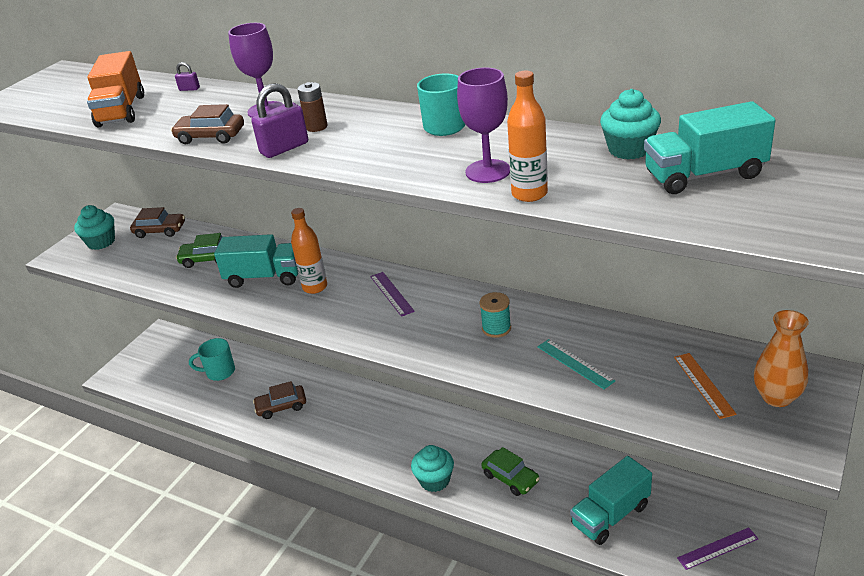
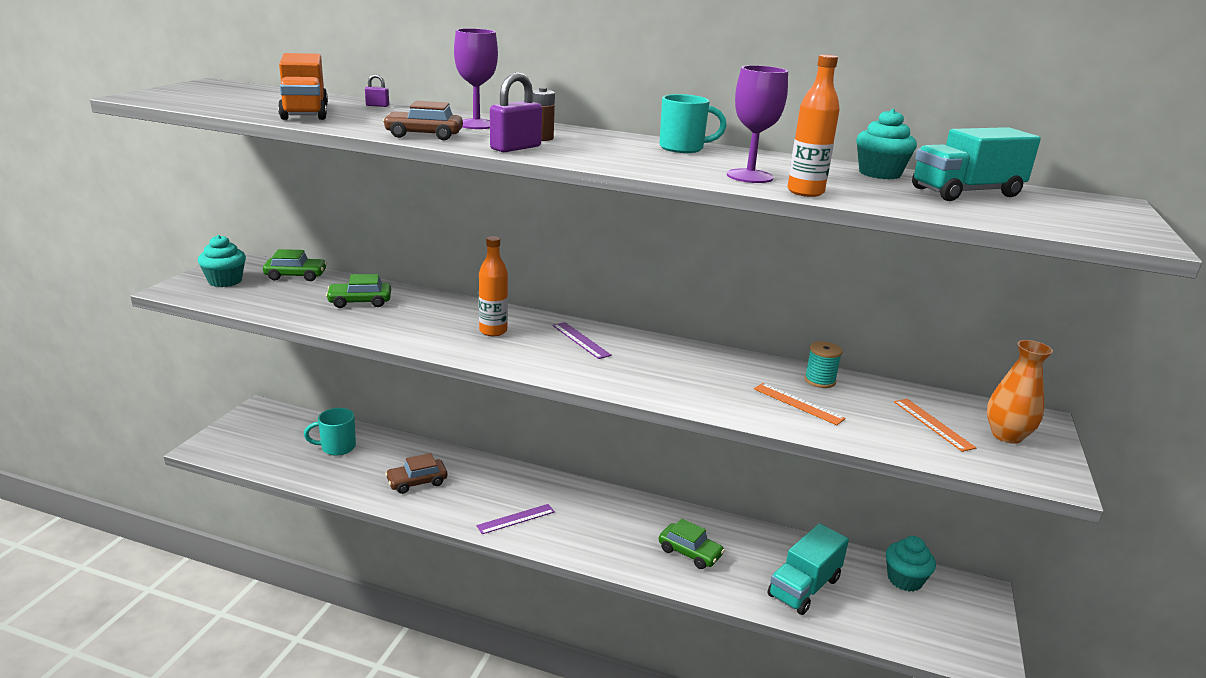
camera: 15 degrees left, 10 degrees down
(160, 230) = (296, 276): brown car -> green car
(265, 277) = (432, 320): turquoise truck -> none
(434, 480) = (607, 554): turquoise cupcake -> turquoise cupcake (904, 579)
(496, 328) = (704, 372): turquoise spool -> turquoise spool (819, 380)
(575, 363) = (798, 403): turquoise ruler -> orange ruler
(717, 548) = (920, 617): purple ruler -> purple ruler (516, 519)

